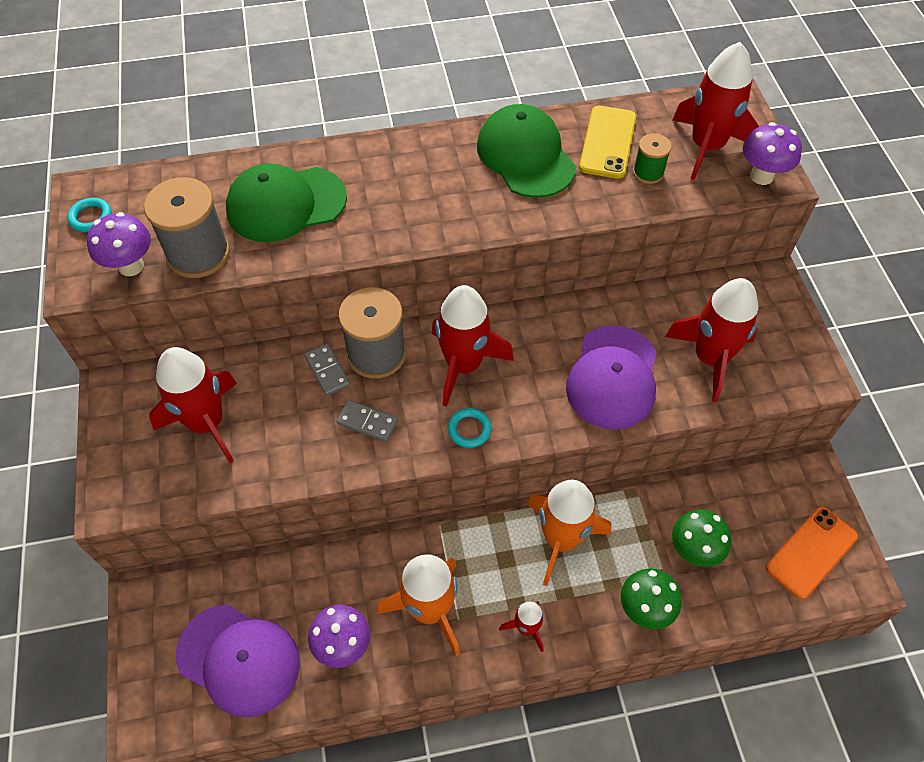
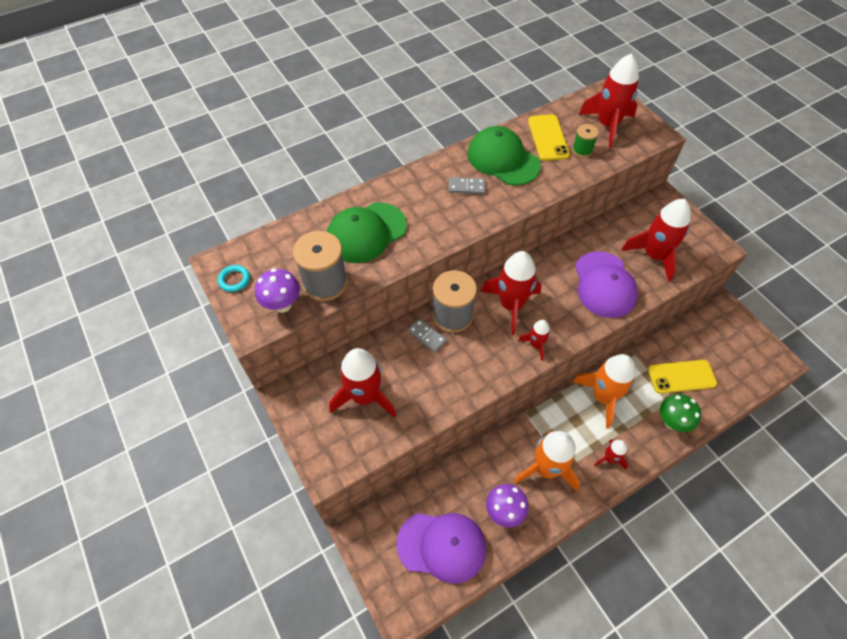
camera: 20 degrees left, 0 degrees up
(367, 422) = (470, 361): grey domino -> grey domino (466, 187)
(469, 429) = (535, 345): turquoise ring -> red rocket
(693, 551) = (681, 377): green mushroom -> yellow phone
(761, 176) = (648, 135): purple mushroom -> none
(811, 552) = (745, 354): orange phone -> none

